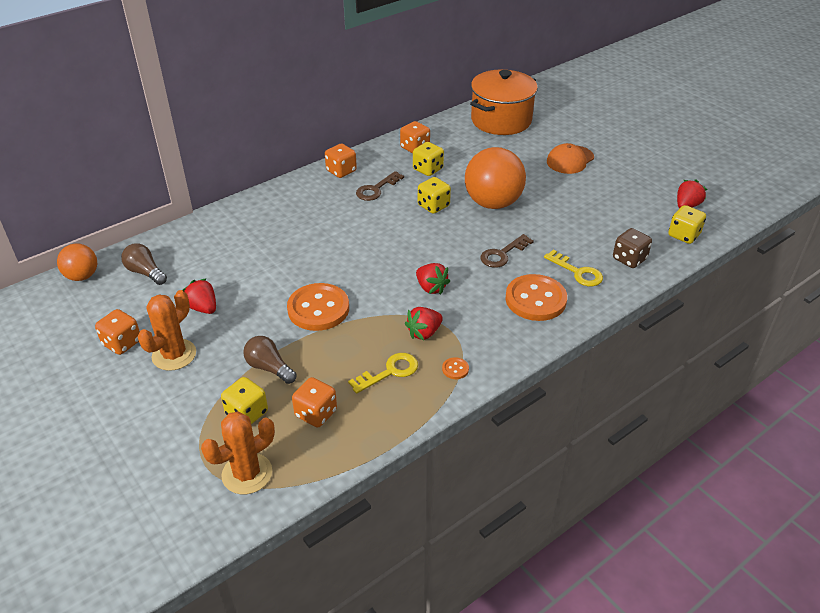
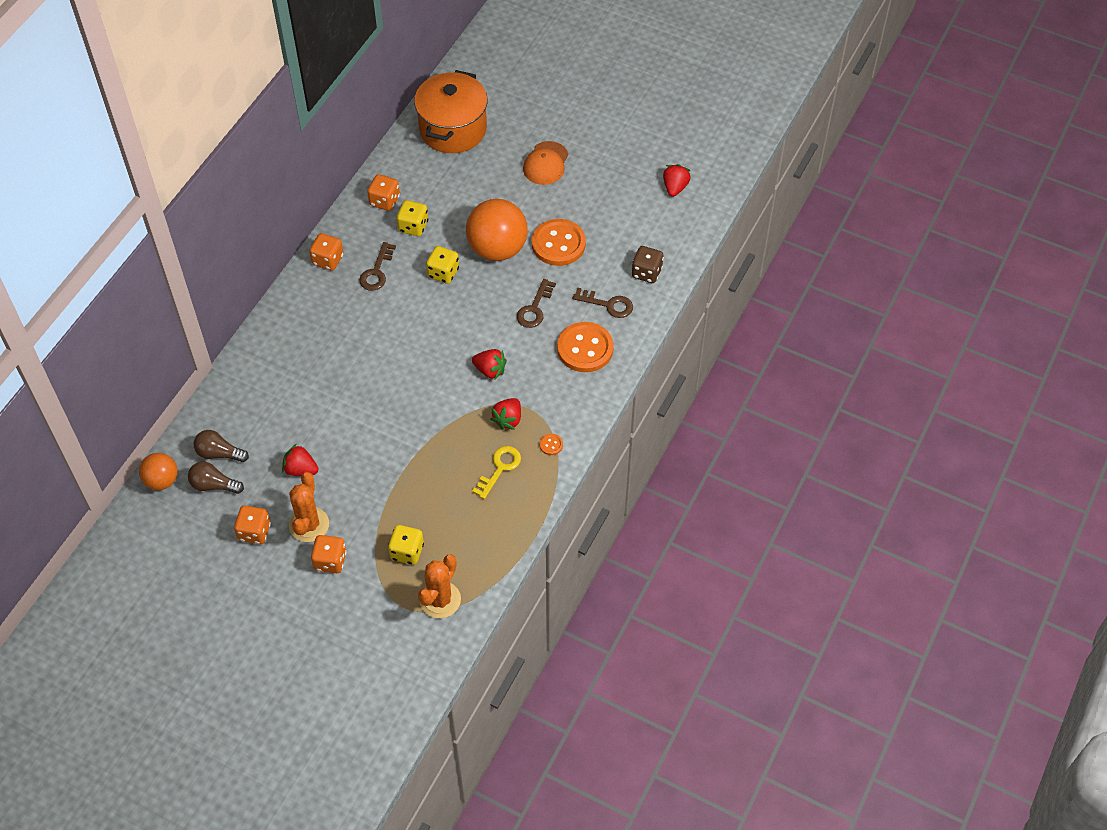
camera: 25 degrees left, 15 degrees up
(269, 368) = (398, 504): brown light bulb -> brown light bulb (214, 485)
(316, 413) = (462, 529): orange dice -> orange dice (330, 561)
(318, 309) = (404, 430): orange button -> orange button (558, 244)
(577, 272) = (608, 304): yellow key -> brown key
(683, 235) = (683, 226): yellow dice -> none

